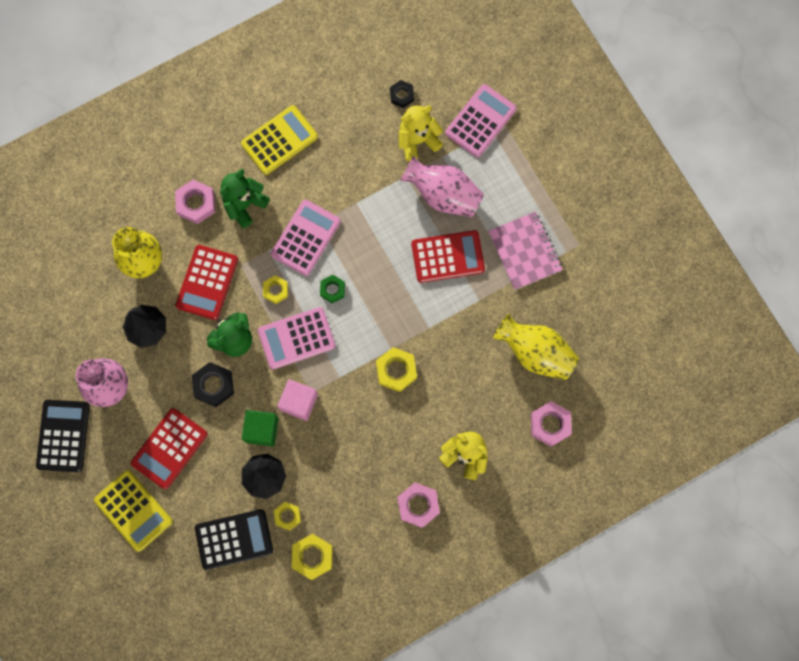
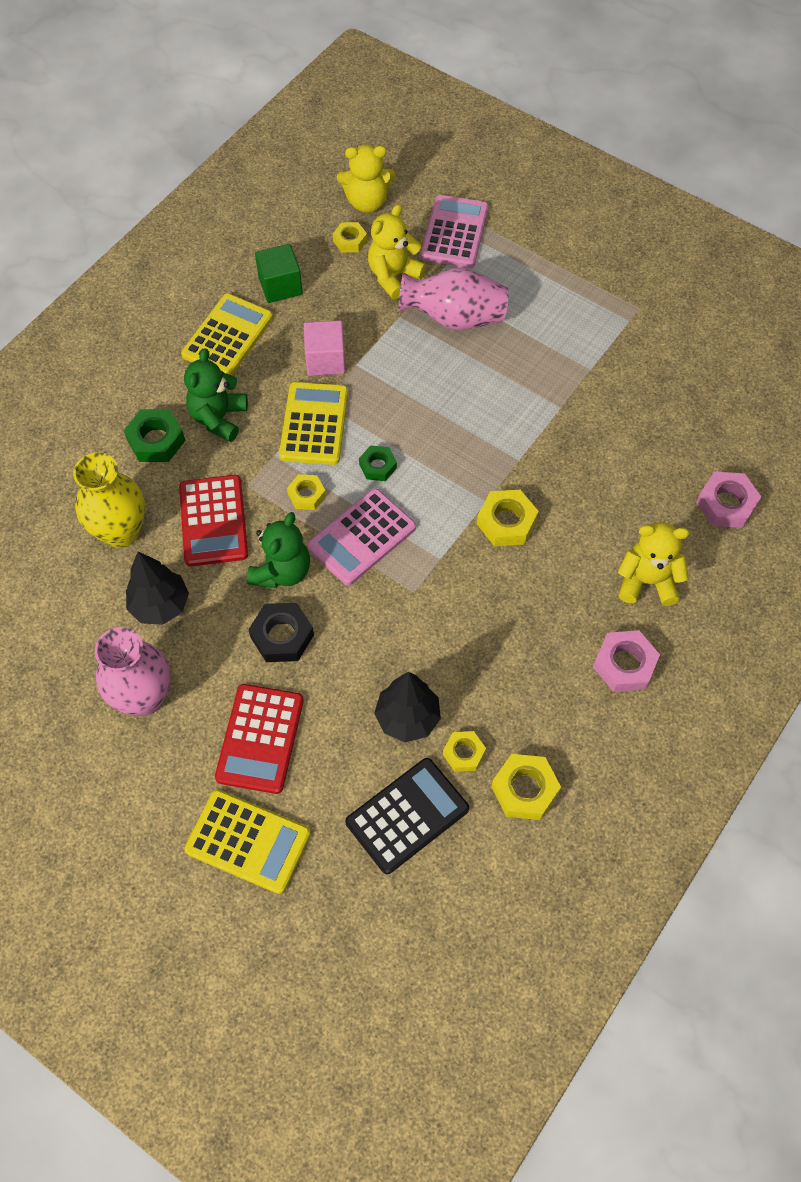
camera: 25 degrees left, 15 degrees down
(63, 436) = (102, 787): black calculator -> none
(196, 203) = (156, 440): pink nut -> green nut
(261, 430) = (373, 662): green cube -> green cube (280, 286)
(299, 402) = (404, 609): pink cube -> pink cube (325, 360)
(306, 238) = (314, 424): pink calculator -> yellow calculator
(402, 95) = (350, 241): black nut -> yellow nut
(430, 66) = (367, 202): none -> yellow teddy bear
(447, 257) = (497, 378): red calculator -> none
(525, 251) = (583, 338): pink notebook -> none
(535, 352) = (660, 435): yellow vase -> none

